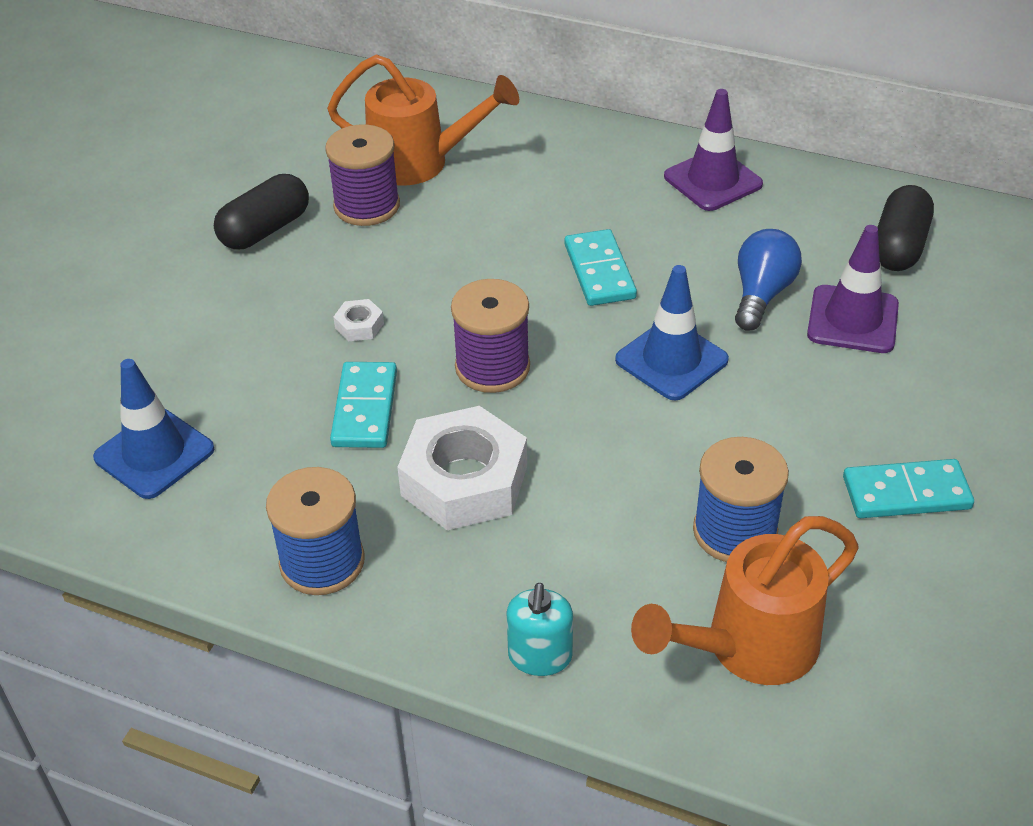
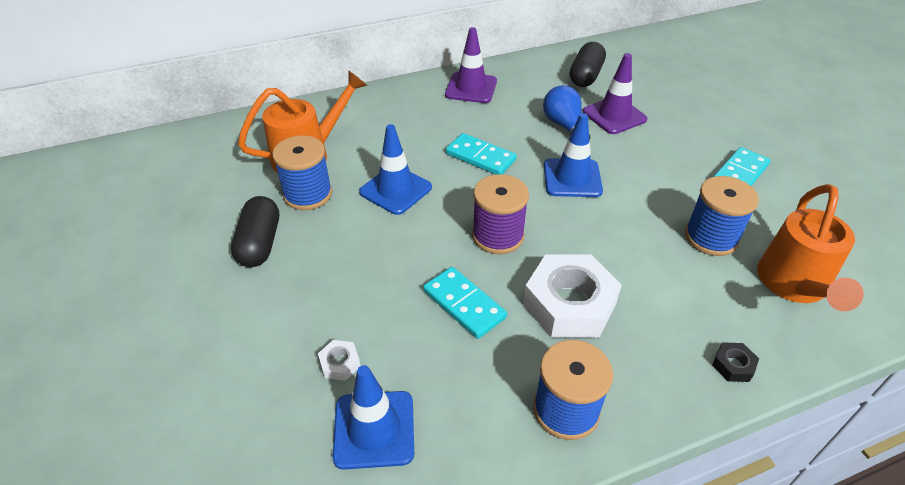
camera: 45 degrees left, 0 degrees up
(359, 325) = (396, 261): white nut -> white nut (340, 363)
(367, 206) = (308, 194): purple spool -> blue spool
(457, 253) = (395, 190): none -> blue traffic cone
(540, 656) = (733, 365): turquoise soap dispenser -> black nut
(899, 246) = (585, 76): black capsule -> black capsule turned 45 degrees clockwise

